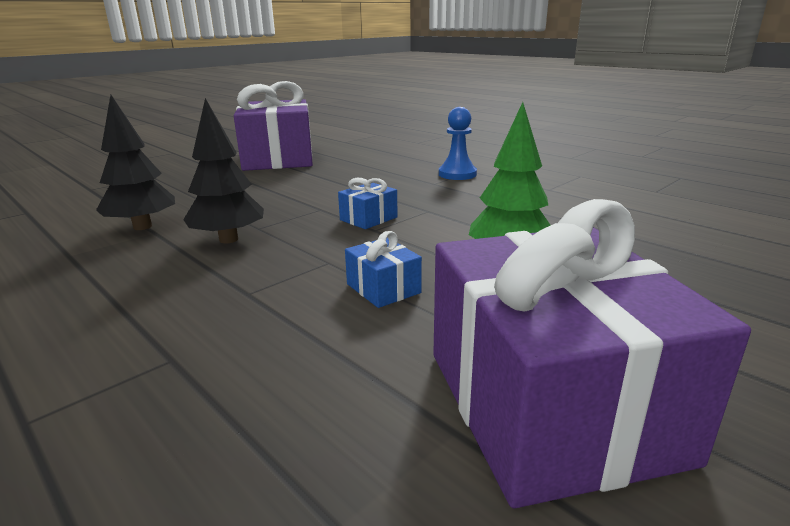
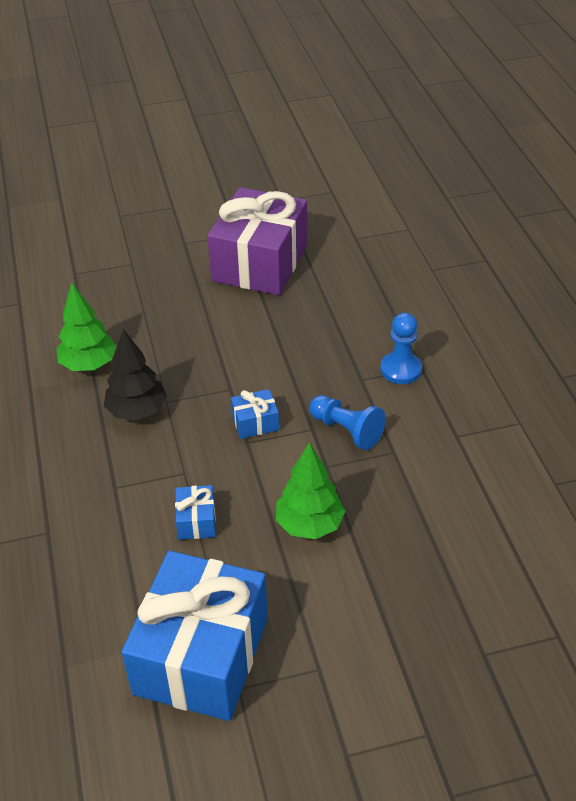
camera: 30 degrees right, 20 degrees up
(142, 227) = (89, 364): black tree -> green tree
(459, 204) = (346, 430): none -> blue pawn
(550, 404) = (201, 655): purple gift -> blue gift

